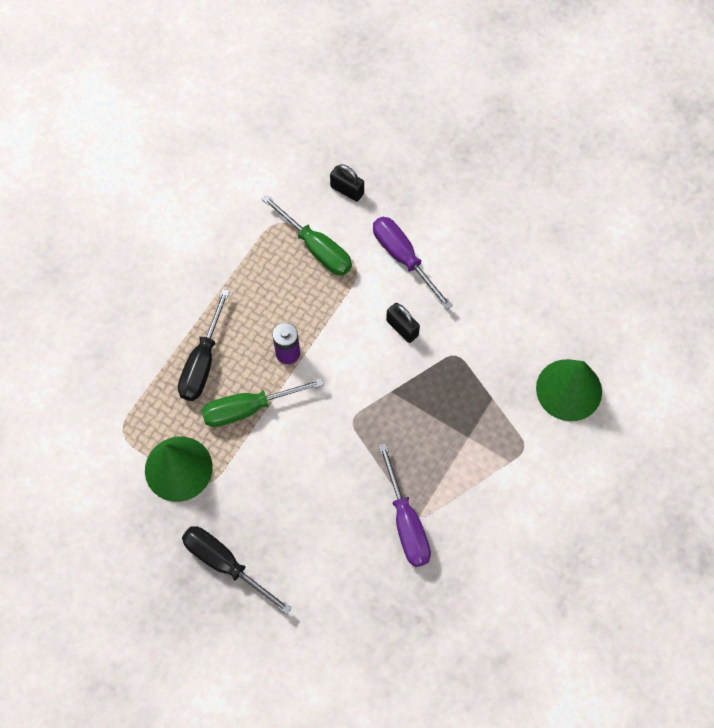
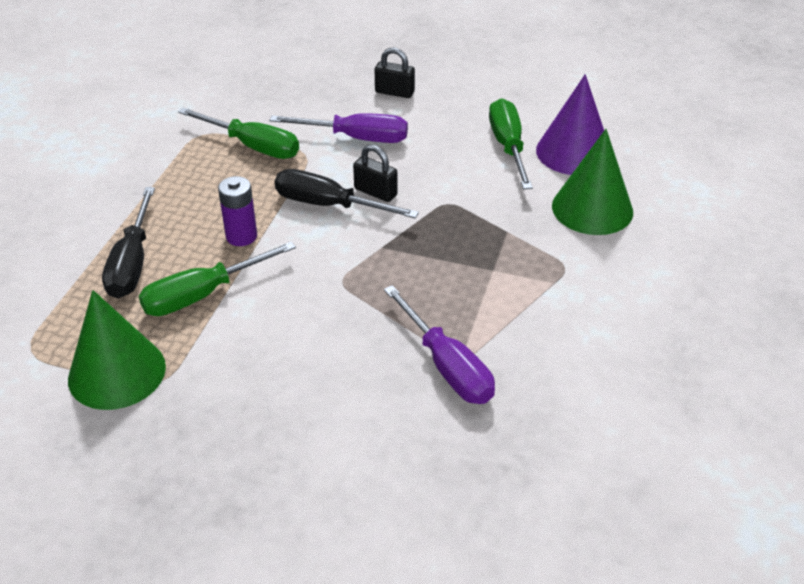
camera: 15 degrees left, 25 degrees down
(225, 564) = (205, 464): black screwdriver -> black screwdriver (328, 205)
(347, 190) = (275, 99): black padlock -> black padlock (394, 92)
(403, 258) = (356, 138): purple screwdriver -> purple screwdriver turned 150 degrees clockwise
(526, 299) = (508, 146): none -> green screwdriver
(578, 319) = (573, 152): none -> purple cone

